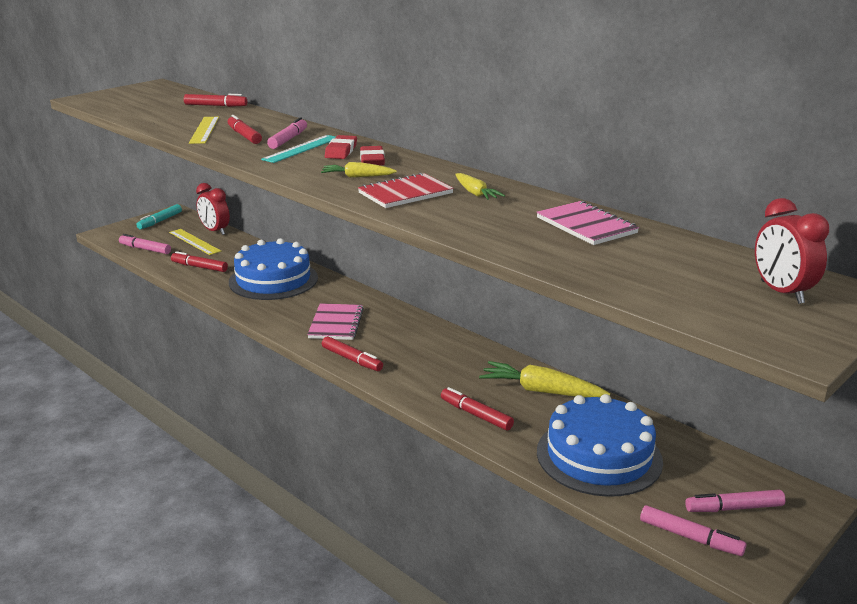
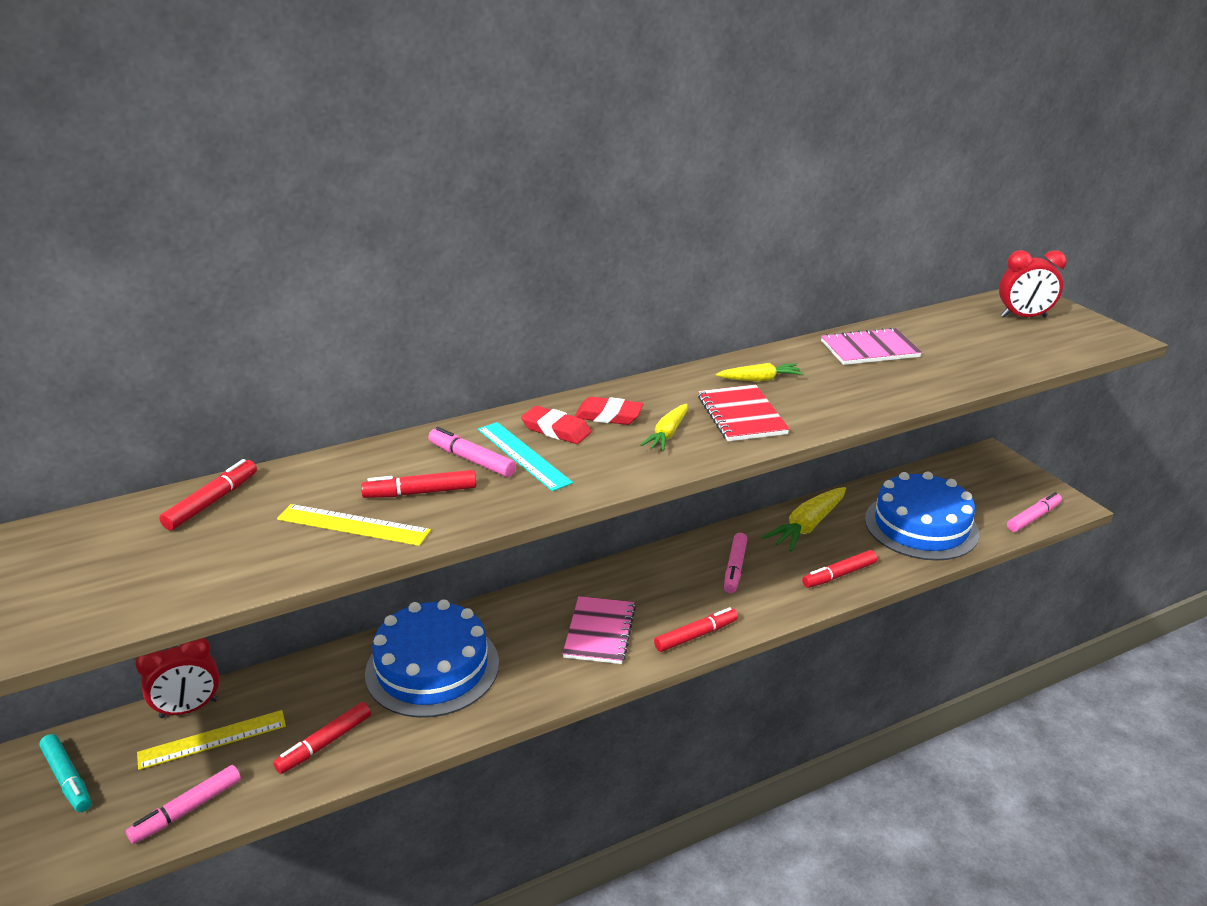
camera: 70 degrees left, 5 degrees up
(336, 323) = (599, 632): pink notebook -> pink notebook turned 75 degrees clockwise
(734, 508) = (998, 487): pink marker -> pink marker (735, 568)

